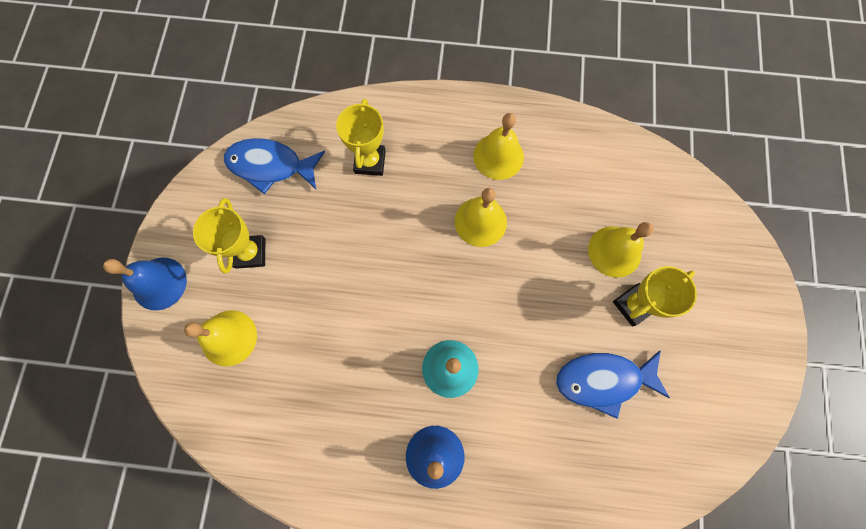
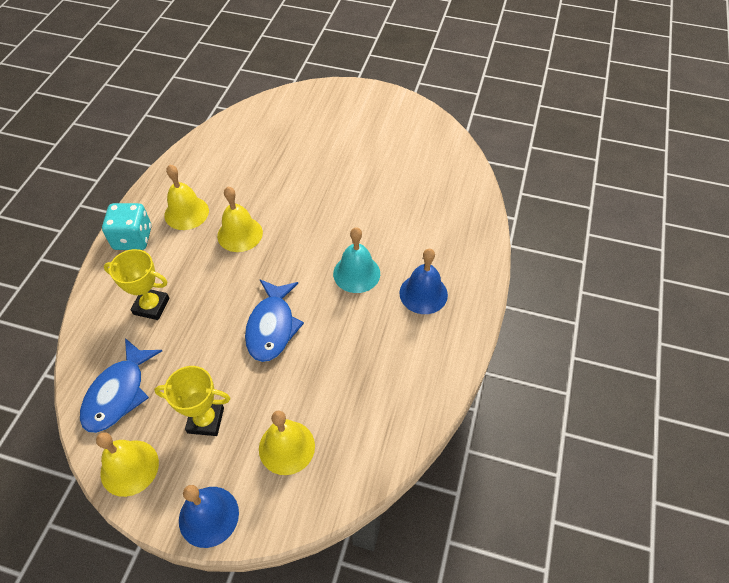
camera: 80 degrees left, 20 degrees down
(451, 115) = (133, 238): none -> turquoise dice
(603, 380) = (386, 183): blue fish -> blue fish (272, 327)
(614, 251) = (292, 158): yellow bell -> yellow bell (129, 467)
(633, 305) = (336, 156): yellow trophy -> none

